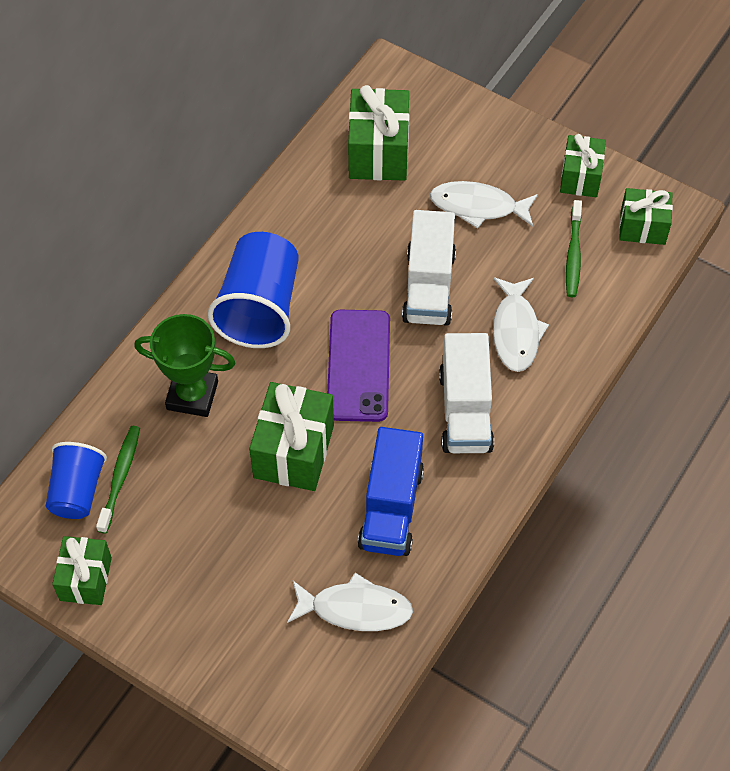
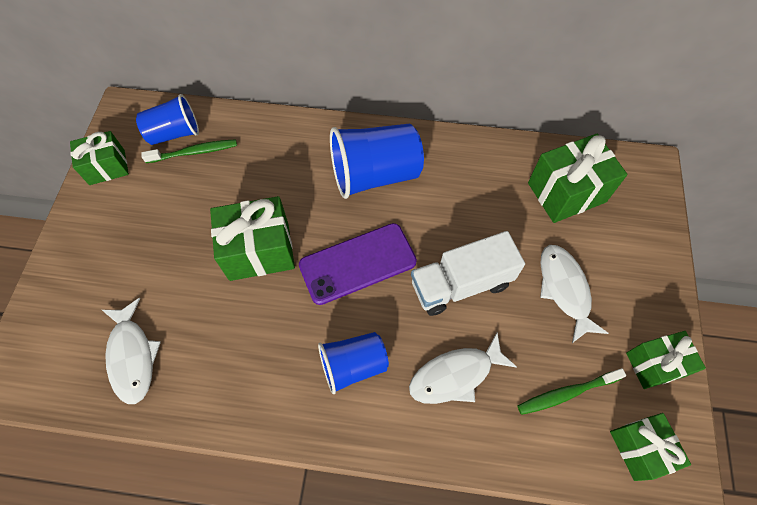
camera: 65 degrees right, 5 degrees up
(192, 395) = (279, 165): green trophy -> none
(391, 507) = (235, 344): blue truck -> none
(465, 410) = (353, 365): white truck -> blue cup

